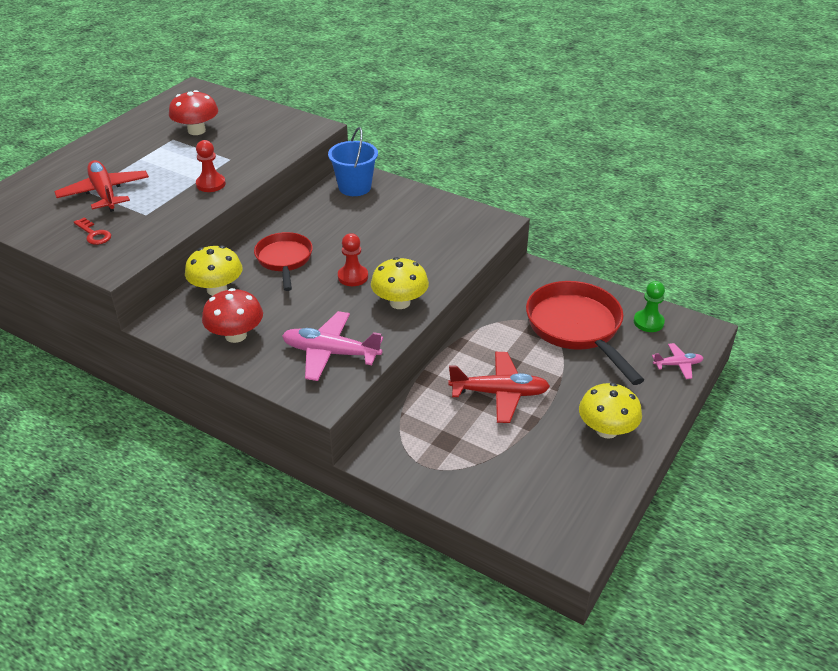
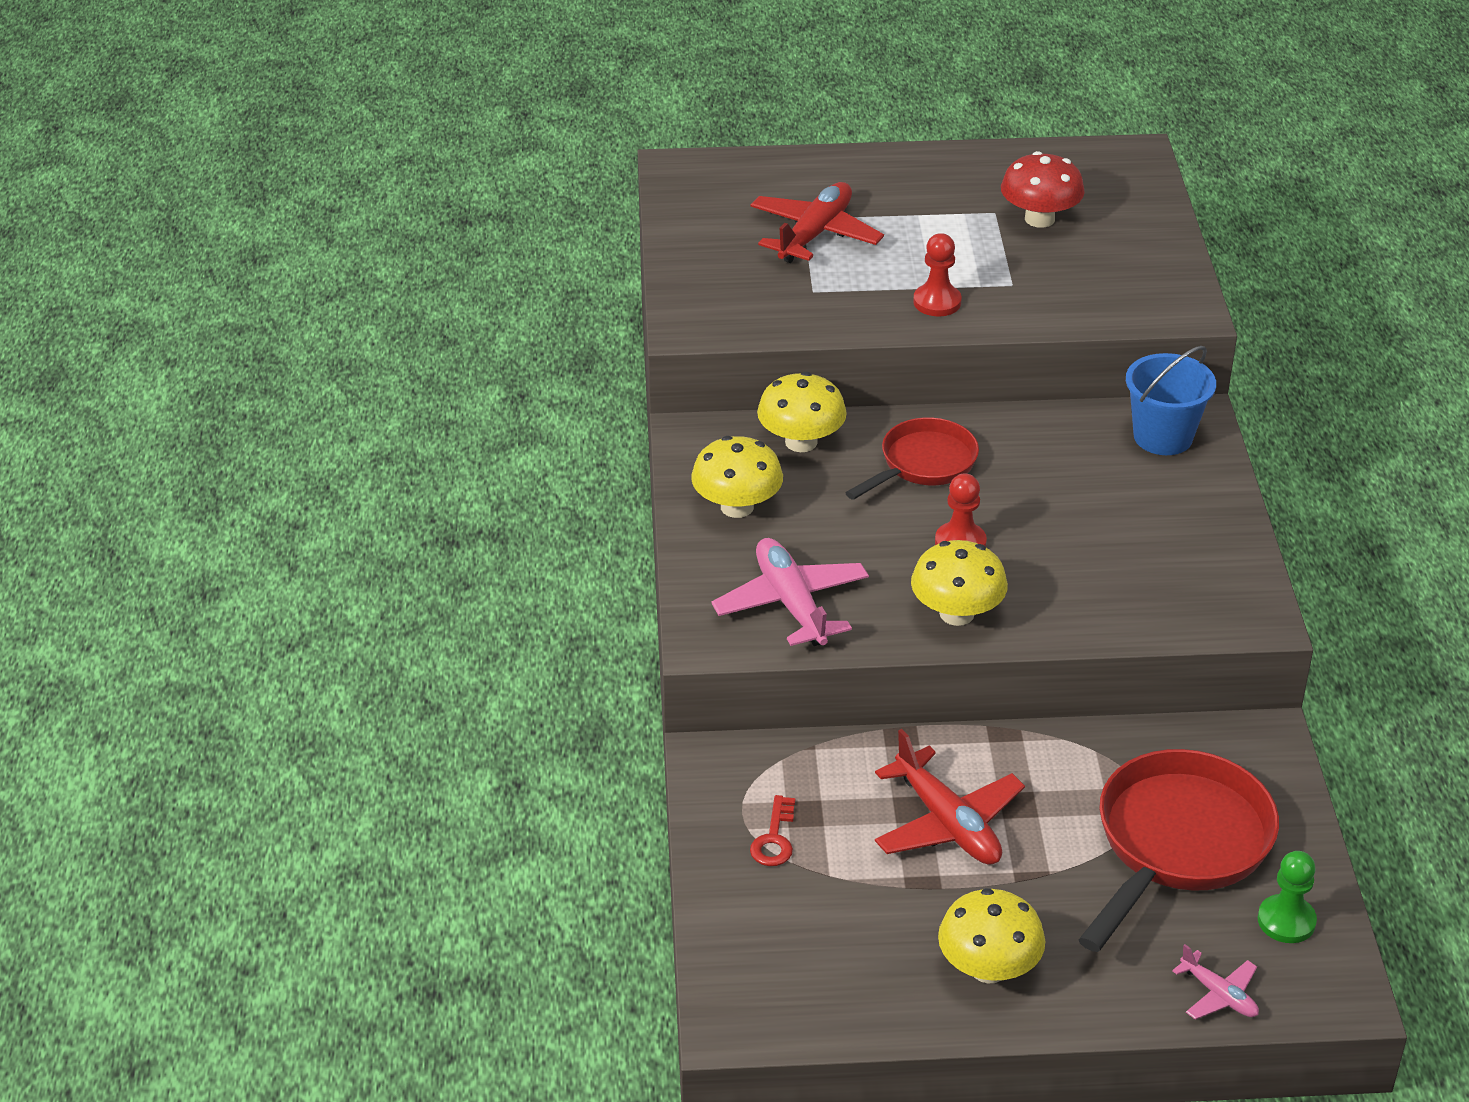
camera: 55 degrees right, 0 degrees up
(94, 234) = (730, 277): red key -> red key (774, 838)
(235, 335) = (737, 507): red mushroom -> yellow mushroom

